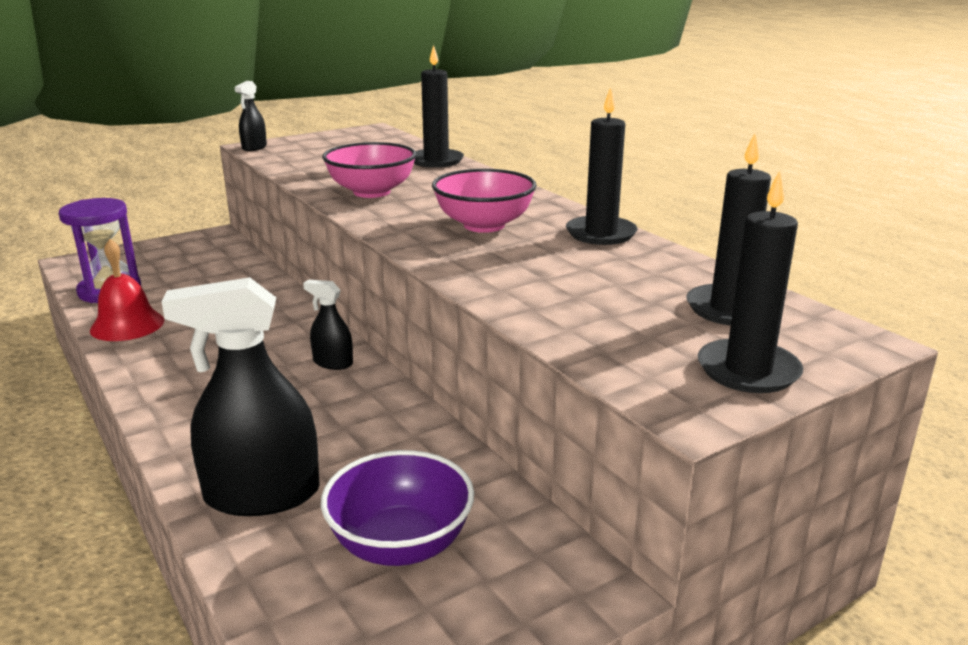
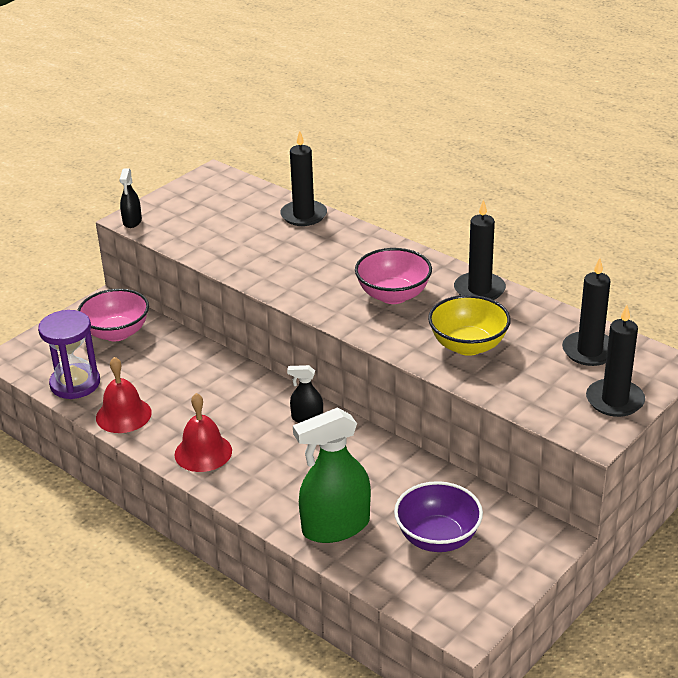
camera: 15 degrees left, 10 degrees up
(175, 375) = (203, 452): none -> red bell
(262, 495) = (336, 526): black spray bottle -> green spray bottle
(371, 192) = (282, 269): pink bowl -> pink bowl (117, 333)
(548, 280) = (468, 345): none -> yellow bowl

